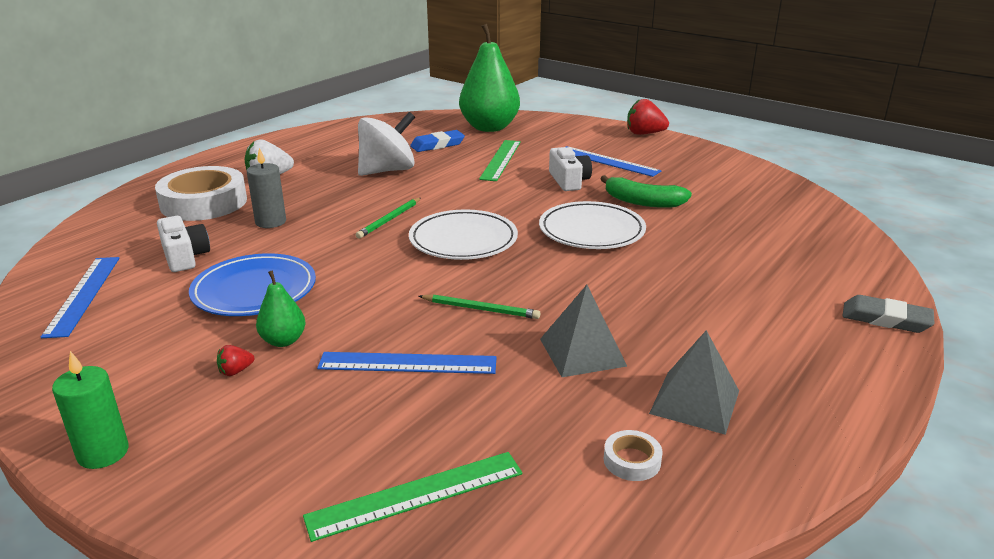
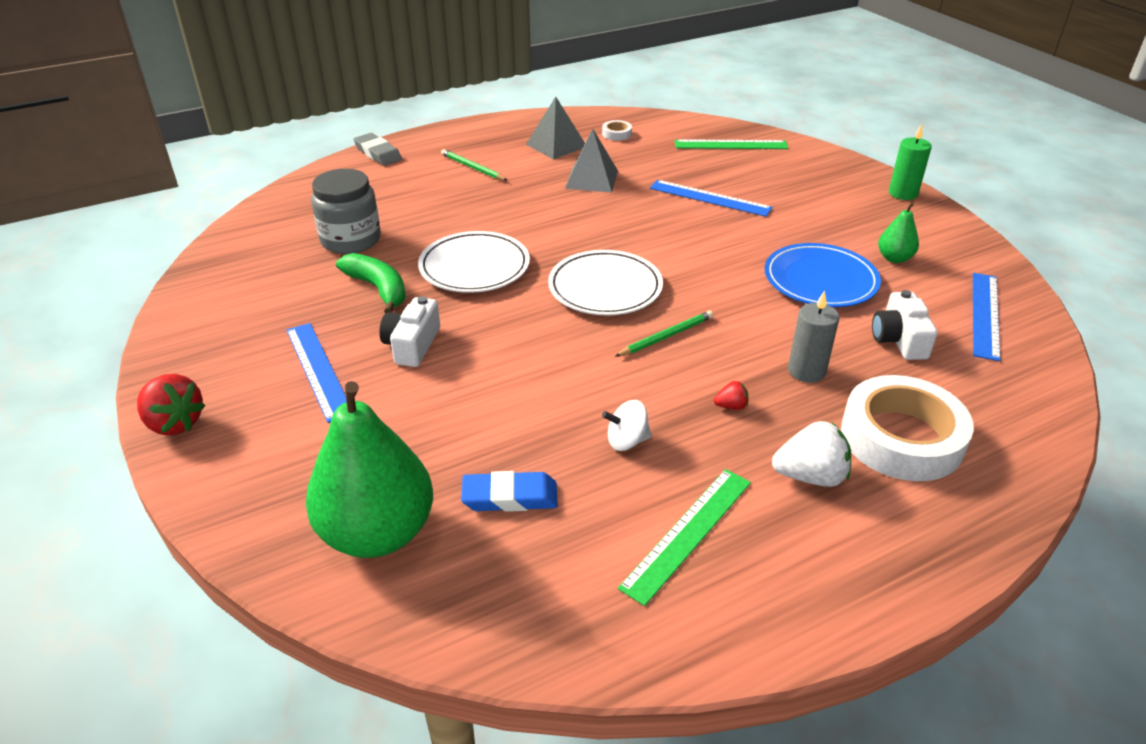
camera: 155 degrees left, 10 degrees up
(235, 371) = (829, 219): red strawberry -> red strawberry (731, 406)
(283, 341) = (795, 231): green pear -> green pear (894, 258)
(387, 170) = (626, 441): white spinning top -> white spinning top, size x0.50
(481, 309) = (637, 220): green pencil -> green pencil (472, 167)
(500, 160) = (450, 419): green ruler -> green ruler (688, 533)
(727, 227) = (351, 240): none -> grey jar

